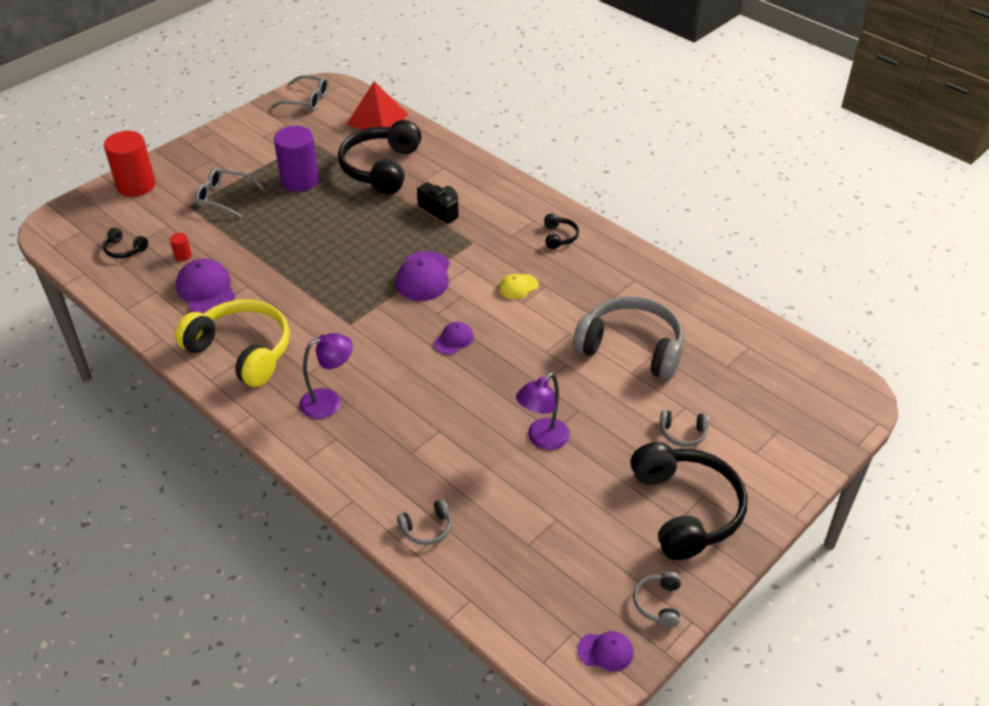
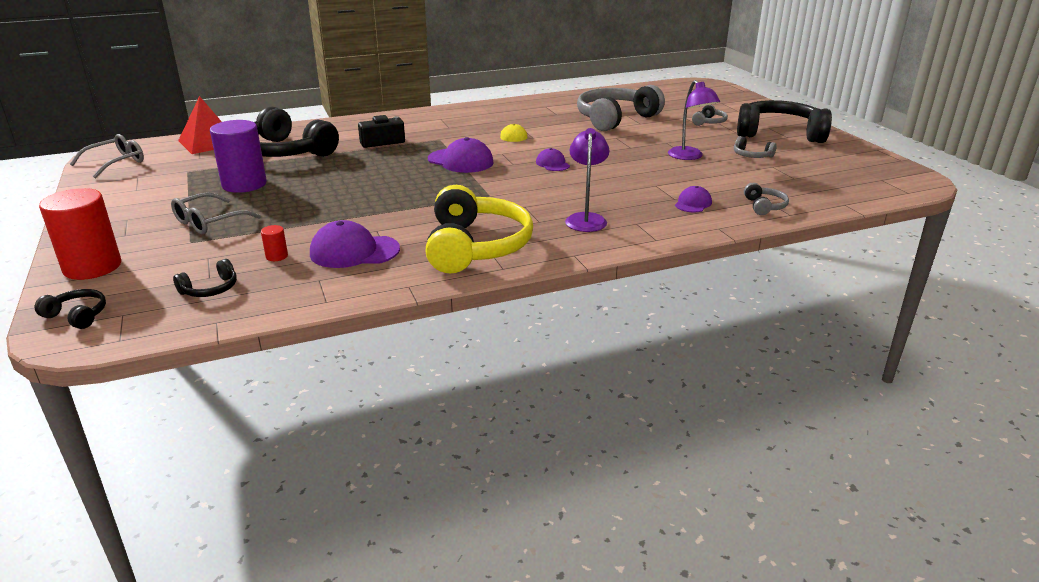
camera: 65 degrees left, 15 degrees down
(242, 351) = (476, 246): yellow headphones -> yellow headphones turned 120 degrees clockwise
(559, 237) = (471, 115): black headphones -> black headphones (77, 315)
(605, 651) = (900, 174): purple cap -> purple cap (693, 203)
(658, 603) = (860, 154): grey headphones -> grey headphones (751, 155)

